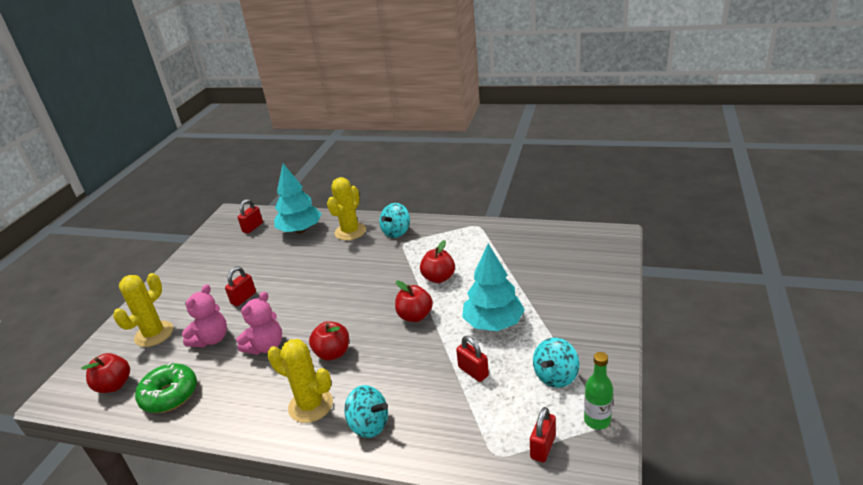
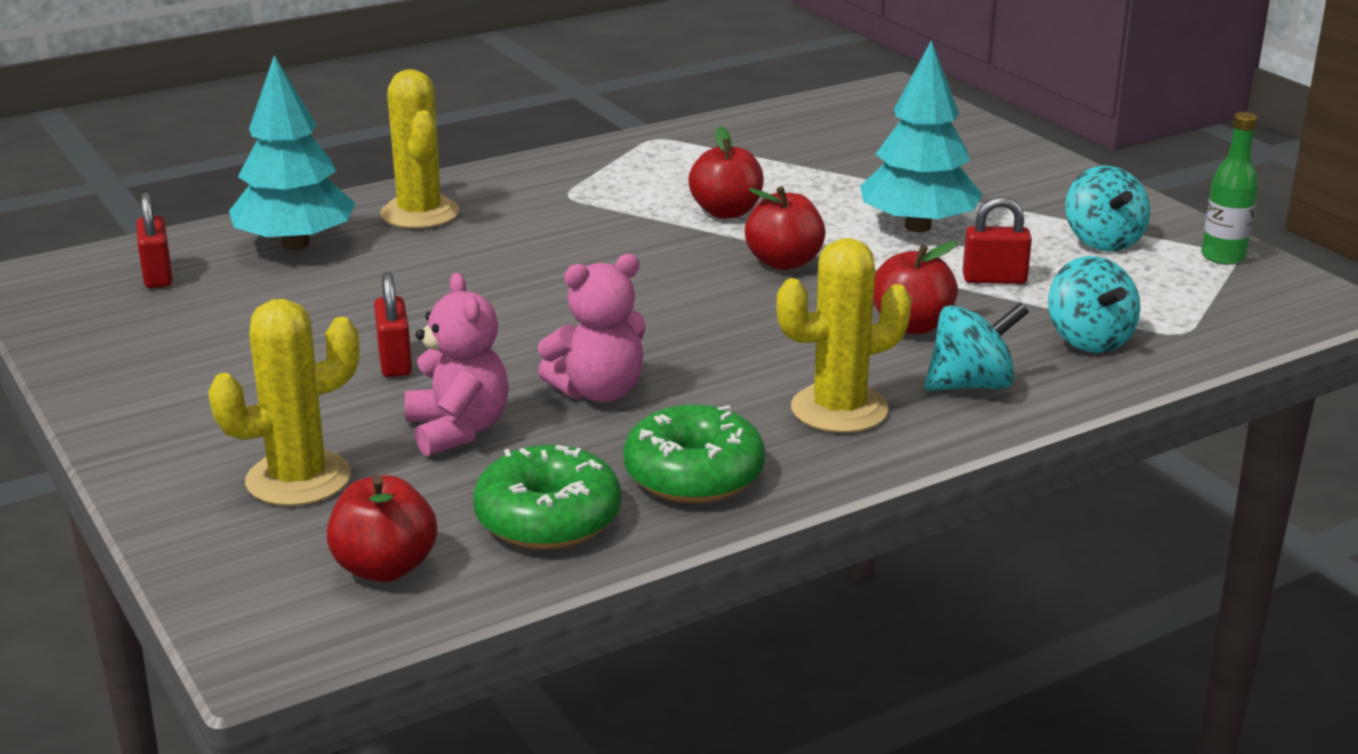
camera: 50 degrees left, 5 degrees down
(154, 334) = (298, 479): yellow cactus -> yellow cactus turned 75 degrees clockwise
(227, 405) = (694, 475): none -> green donut
(266, 346) = (599, 392): pink teddy bear -> pink teddy bear turned 75 degrees clockwise
(333, 353) = (742, 348): red apple -> red apple (911, 326)
(396, 232) = (521, 187): turquoise spinning top -> turquoise spinning top (1088, 340)
(543, 447) = (1215, 302): red padlock -> none

